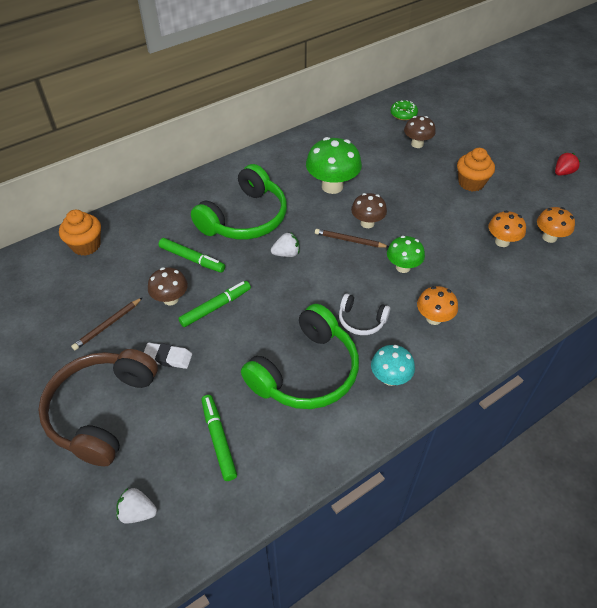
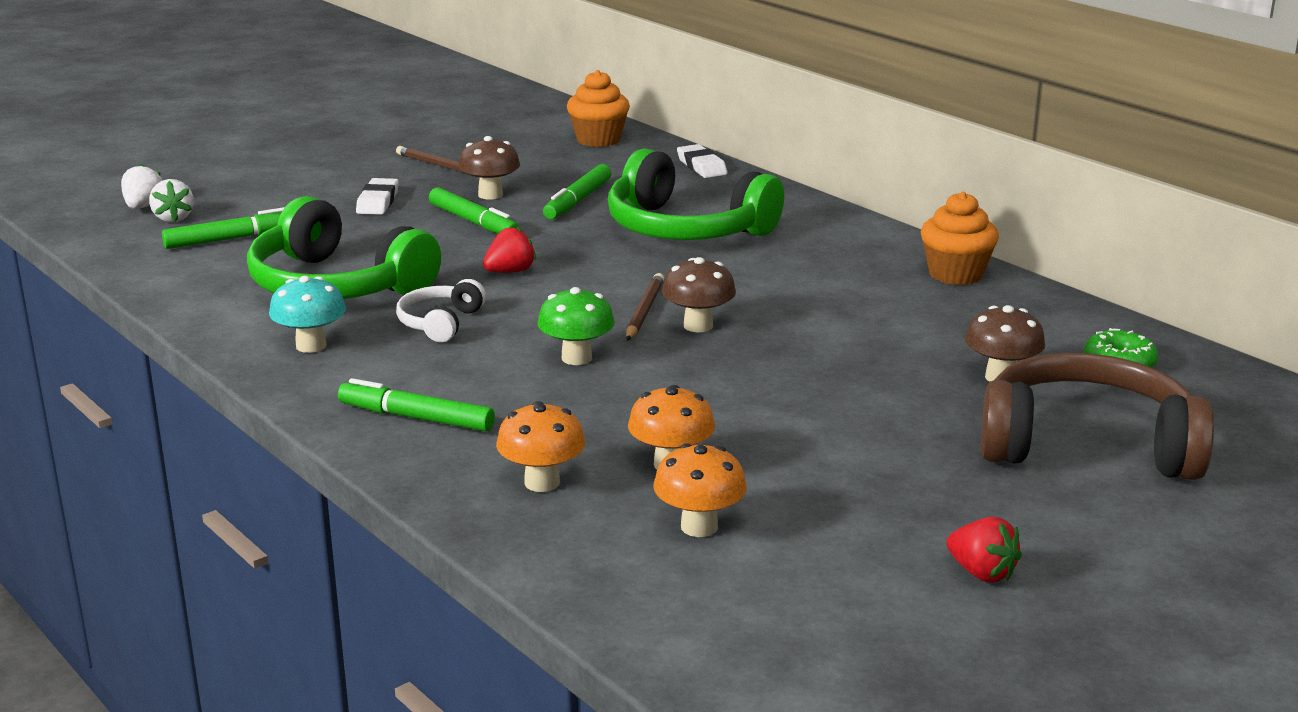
camera: 85 degrees right, 25 degrees down
(102, 411) = (296, 177): brown headphones -> brown headphones (1087, 445)
(151, 204) = (701, 166): none -> white eraser
(286, 253) = (600, 262): white strawberry -> white strawberry (173, 218)
(294, 291) = (510, 272): none -> red strawberry
(332, 186) = (802, 293): green mushroom -> none
(433, 318) = (442, 384): orange mushroom -> orange mushroom (542, 482)
(471, 183) = (875, 437): orange cupcake -> orange cupcake (955, 274)
(471, 327) = (416, 418): none -> green marker

